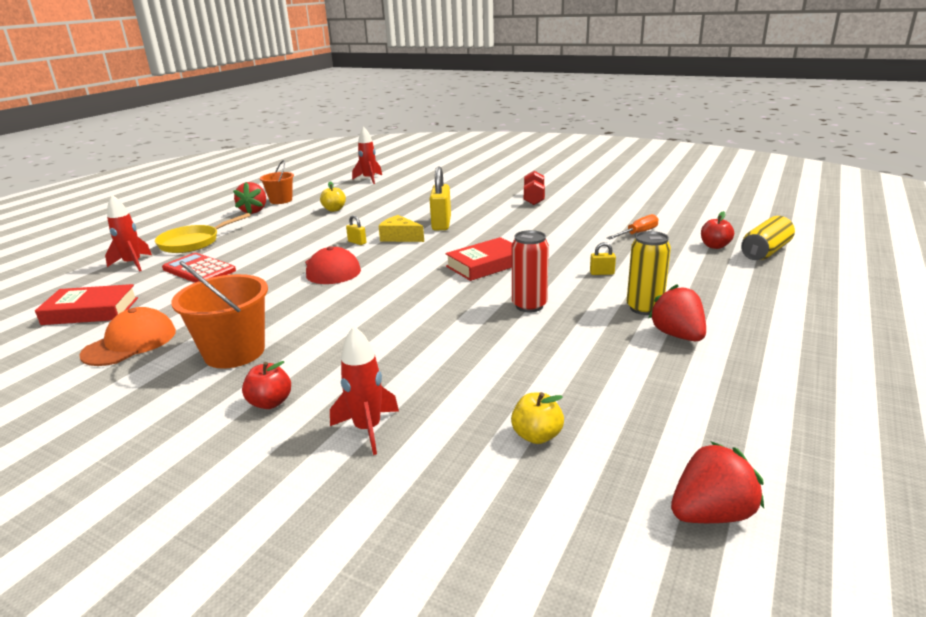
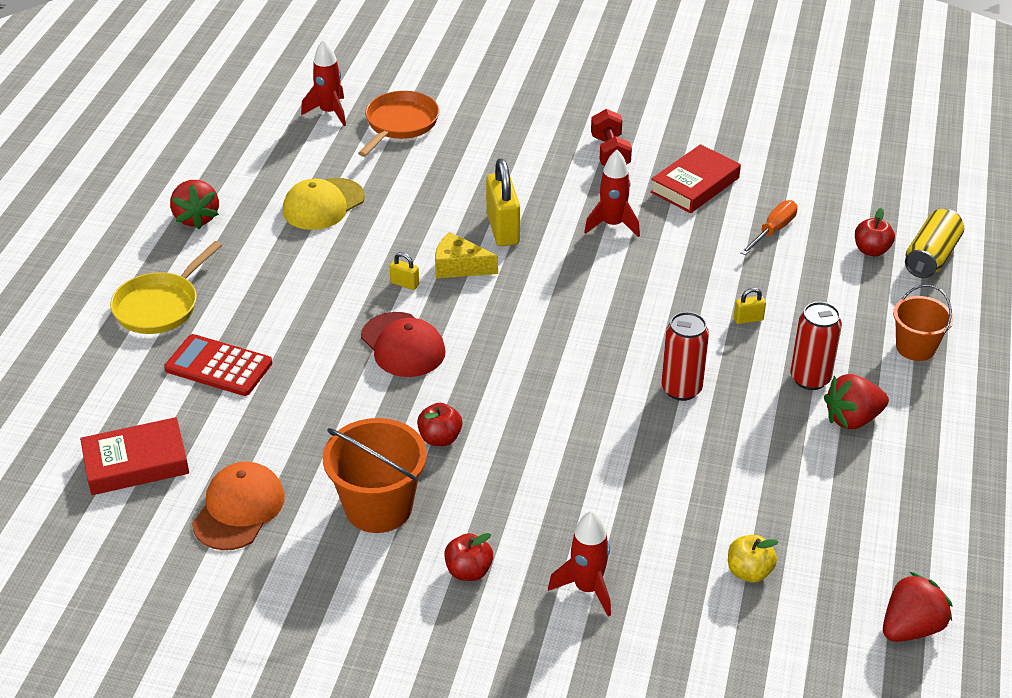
camera: 15 degrees left, 15 degrees up
(133, 264) = (109, 363): red rocket -> red rocket (612, 225)
(281, 200) = (220, 185): orange bucket -> orange bucket (915, 347)
(317, 317) = (440, 438): none -> red apple
(334, 209) = (323, 204): yellow apple -> yellow cap
(407, 184) = (400, 124): none -> orange pan
(486, 265) = (601, 316): red book -> red book (694, 185)
(644, 308) = (810, 379): yellow can -> red can
(677, 335) = (852, 419): red strawberry -> red strawberry turned 75 degrees counterclockwise

